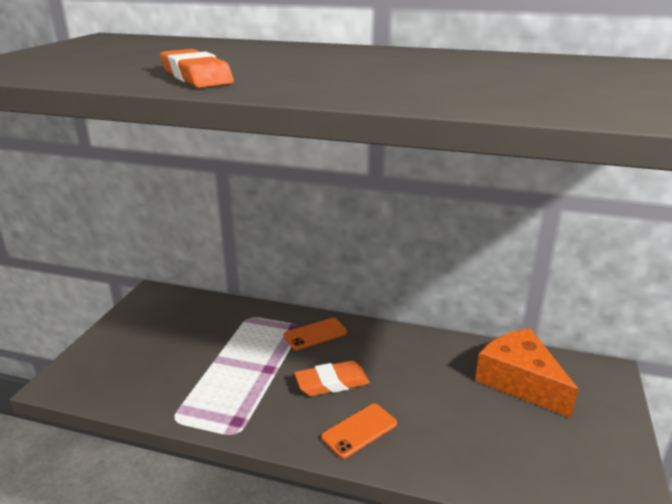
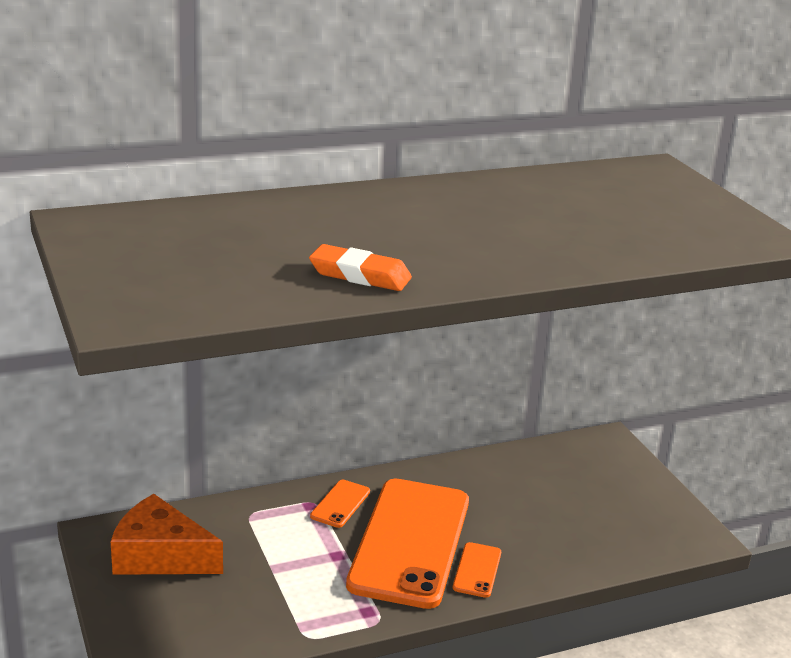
camera: 40 degrees left, 0 degrees up
(332, 383) = (410, 542): orange eraser -> orange phone
(520, 381) = (555, 474): orange cheese -> orange cheese (160, 556)

